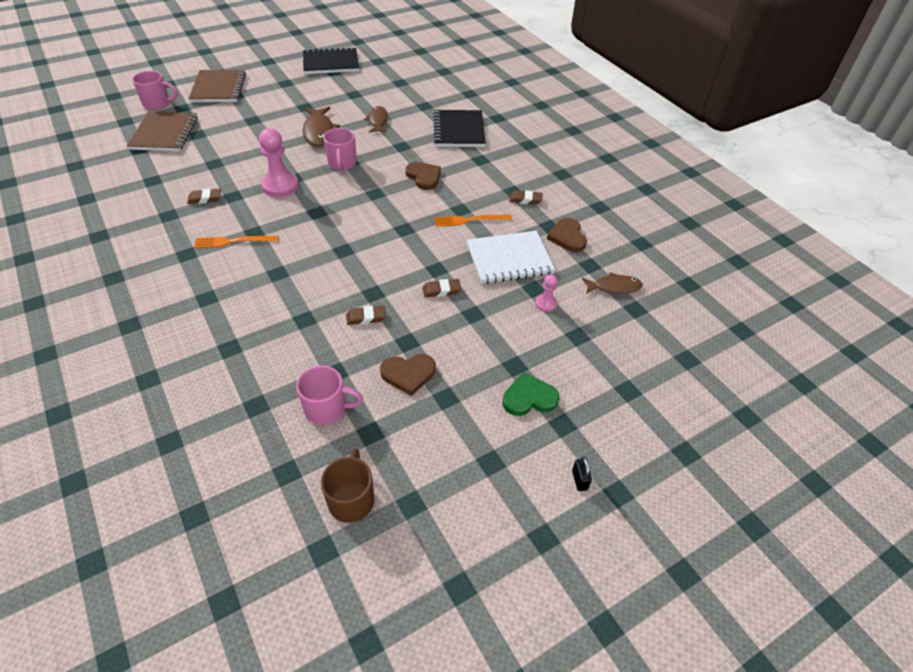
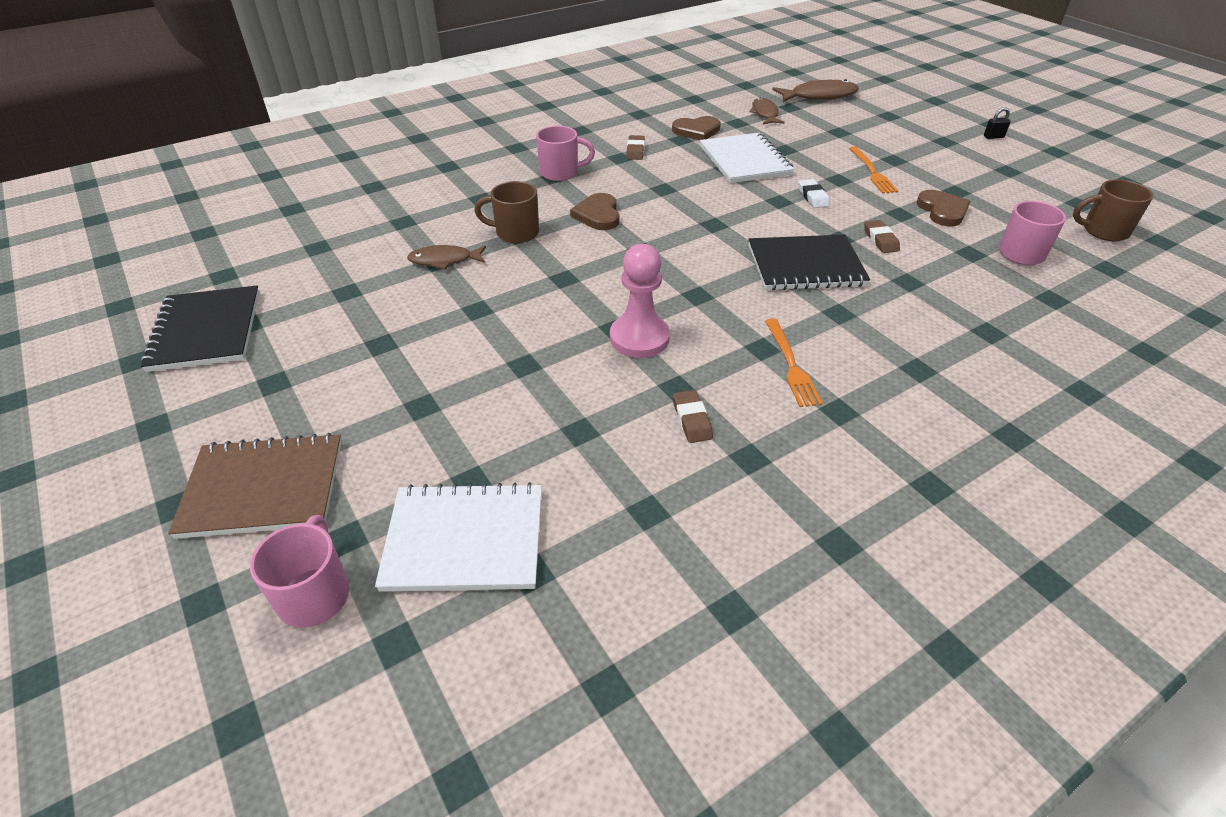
camera: 90 degrees left, 5 degrees down
(164, 133) = (465, 539): brown notebook -> white notebook
(319, 132) = (474, 316): brown fish -> brown fish (819, 96)
(342, 163) = (570, 284): pink mug -> pink mug (560, 173)
(405, 144) = (515, 233): none -> brown mug
(424, 177) = (598, 215): brown heart -> brown heart turned 60 degrees counterclockwise
(441, 290) = (813, 197): brown eraser -> white eraser
(459, 130) = (479, 192): black notebook -> black notebook (805, 265)
(470, 220) = (683, 182): orange fork -> orange fork (872, 172)
(529, 398) = (927, 154): green heart -> none
(545, 304) = (804, 144): pink pawn -> none

